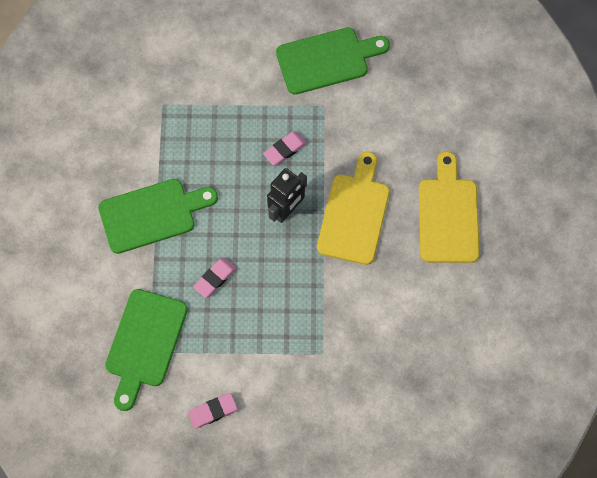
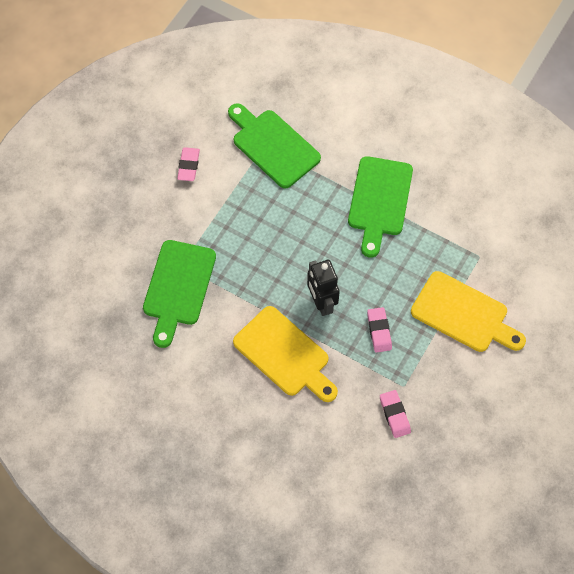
camera: 120 degrees right, 5 degrees down
(215, 278) = (294, 219): pink eraser -> pink eraser (394, 415)
(327, 60) = (450, 415): green cutting board -> green cutting board (178, 287)
(448, 215) = (235, 431): yellow cutting board -> yellow cutting board (463, 314)

